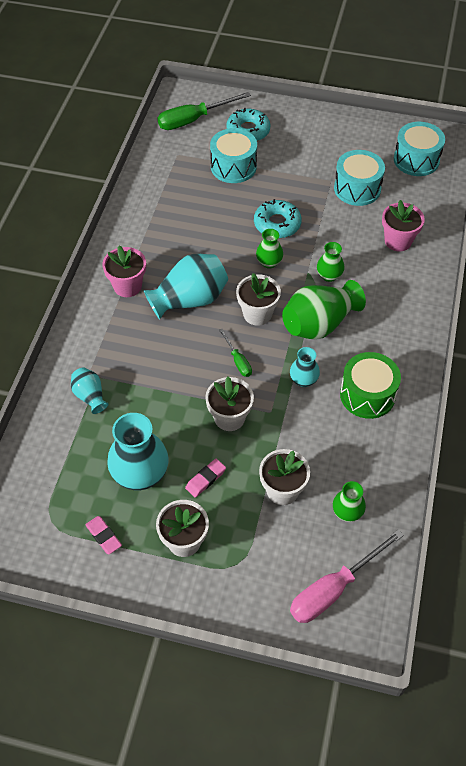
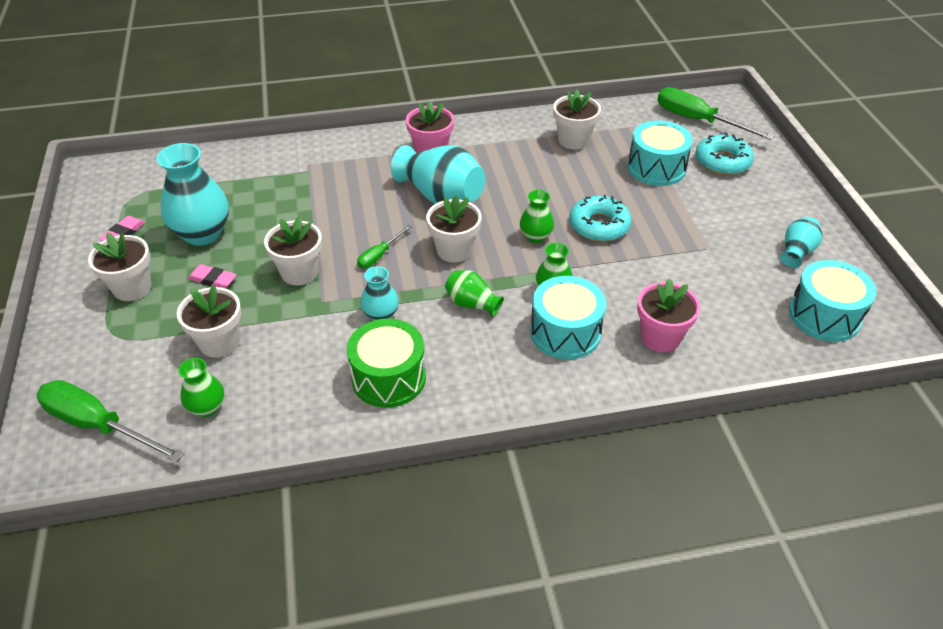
camera: 65 degrees right, 10 degrees down
(90, 396) = (282, 173): turquoise vase -> turquoise vase (796, 252)
(170, 196) = (573, 140): none -> white flower pot
(319, 324) = (472, 304): green vase -> green vase, size x0.53
(334, 588) = (99, 425): pink screwdriver -> green screwdriver
(357, 188) = (717, 274): turquoise drum -> turquoise drum (565, 332)

